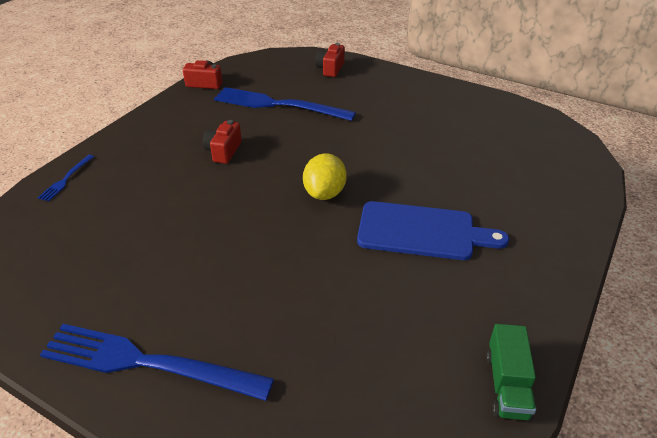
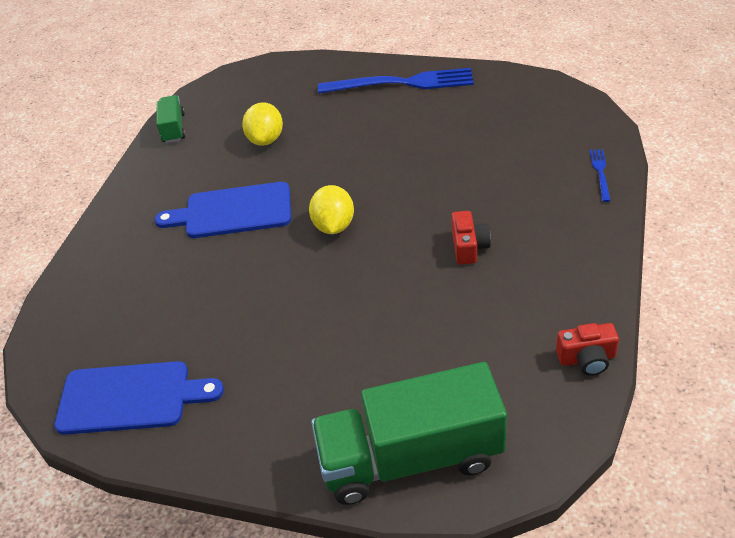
camera: 170 degrees right, 5 degrees up
(279, 105) = (448, 342): blue fork -> none
(330, 69) = (410, 457): red camera -> green truck
(370, 318) = (266, 139): none -> yellow lemon
(502, 119) = (131, 398): none -> blue cutting board

